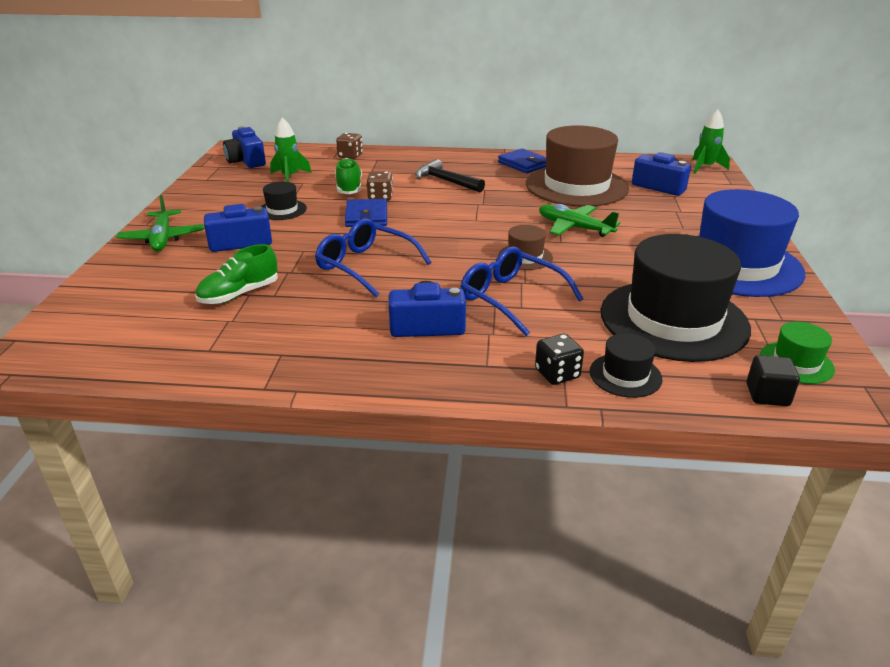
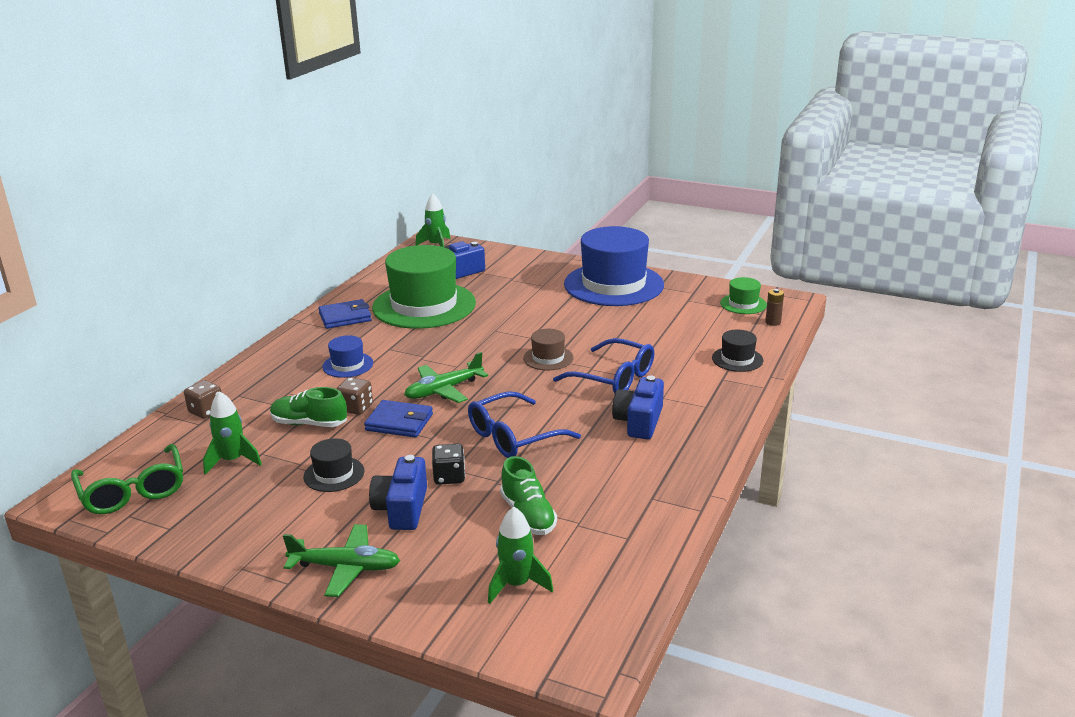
camera: 70 degrees left, 5 degrees down
(138, 306) = (516, 584): none -> green rocket
(246, 161) = (133, 491): blue camera -> green glasses
(445, 181) = (348, 365): black hammer -> blue hat
(510, 298) = (614, 378): blue glasses -> blue glasses turned 120 degrees counterclockwise
(557, 374) = (727, 382): black dice -> black dice (449, 477)
(574, 228) = (509, 326): green plane -> green plane (443, 390)
(576, 186) = (424, 305): brown hat -> green hat
(673, 320) = (677, 326): black hat -> none
(767, 395) = (773, 322): black cube -> brown battery

